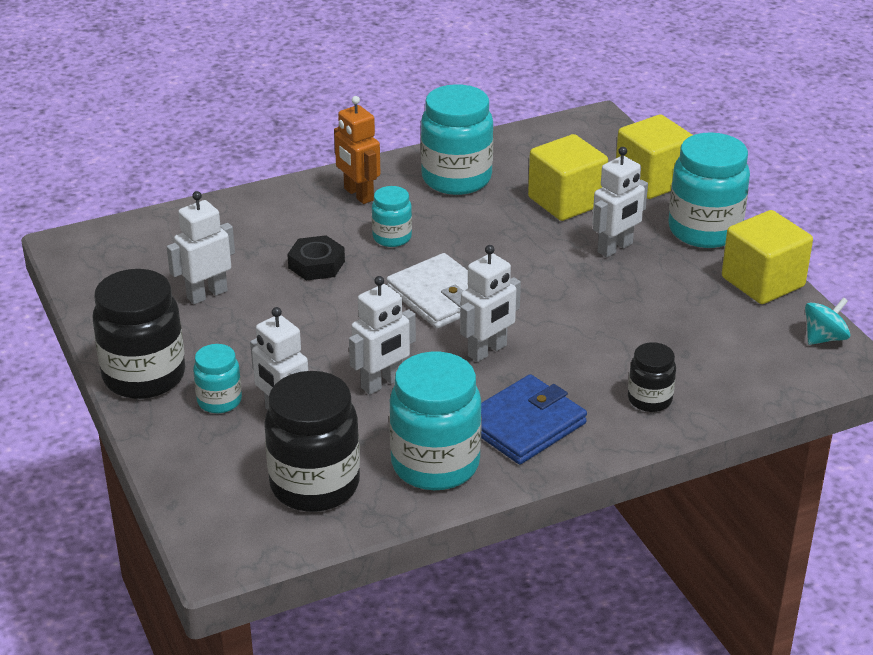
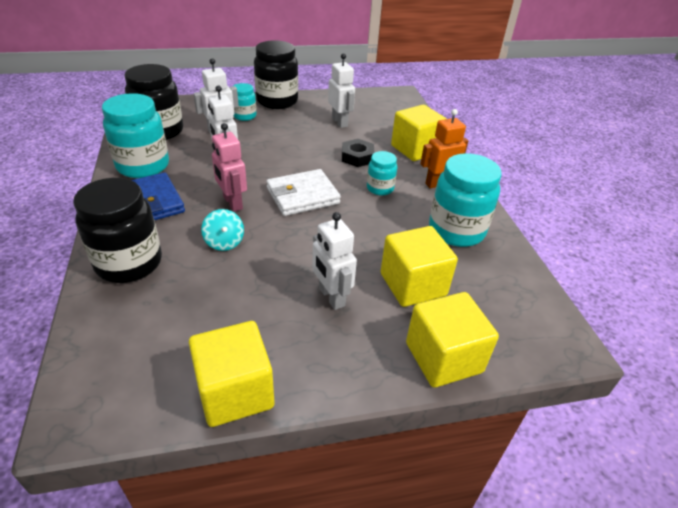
camera: 100 degrees right, 5 degrees up
(271, 217) = (415, 149): none -> yellow cube
(487, 351) = (232, 203): white robot -> pink robot
(649, 399) = (129, 263): black jar -> black jar, size x1.88
(704, 230) = (341, 372): turquoise jar -> none
(824, 338) = (120, 410): turquoise spinning top -> turquoise spinning top (224, 242)

